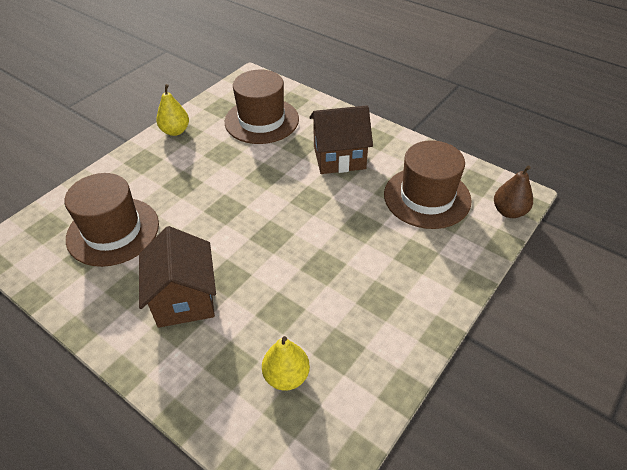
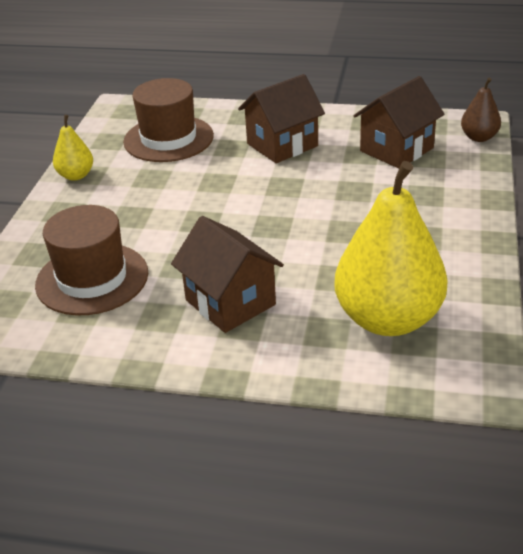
camera: 25 degrees left, 10 degrees down
(286, 376) = (388, 319): yellow pear -> yellow pear, size x2.14
(427, 197) = (396, 149): brown hat -> brown house

